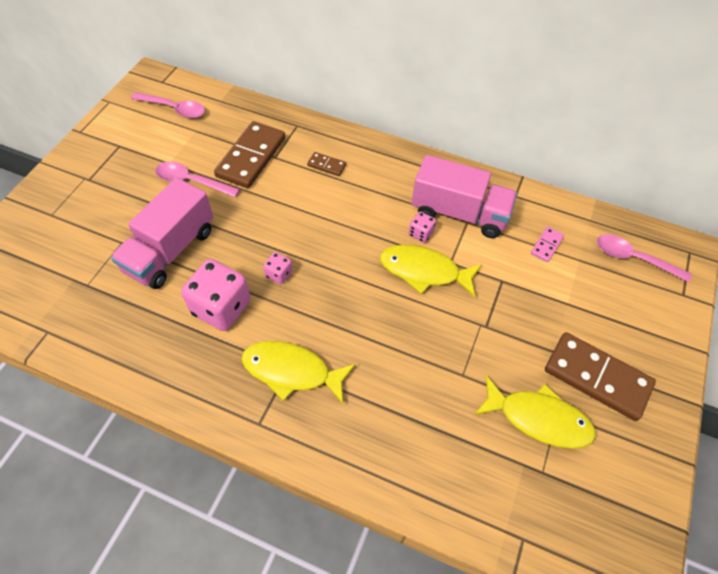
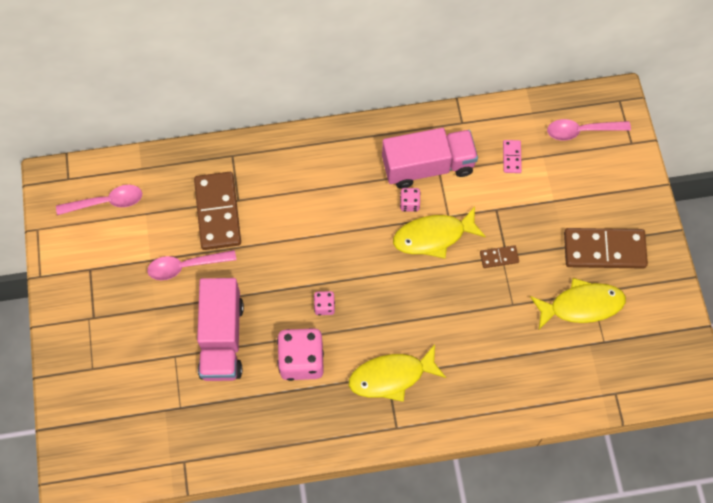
camera: 30 degrees left, 10 degrees up
(326, 165) = (289, 182): brown domino -> brown domino (499, 257)

